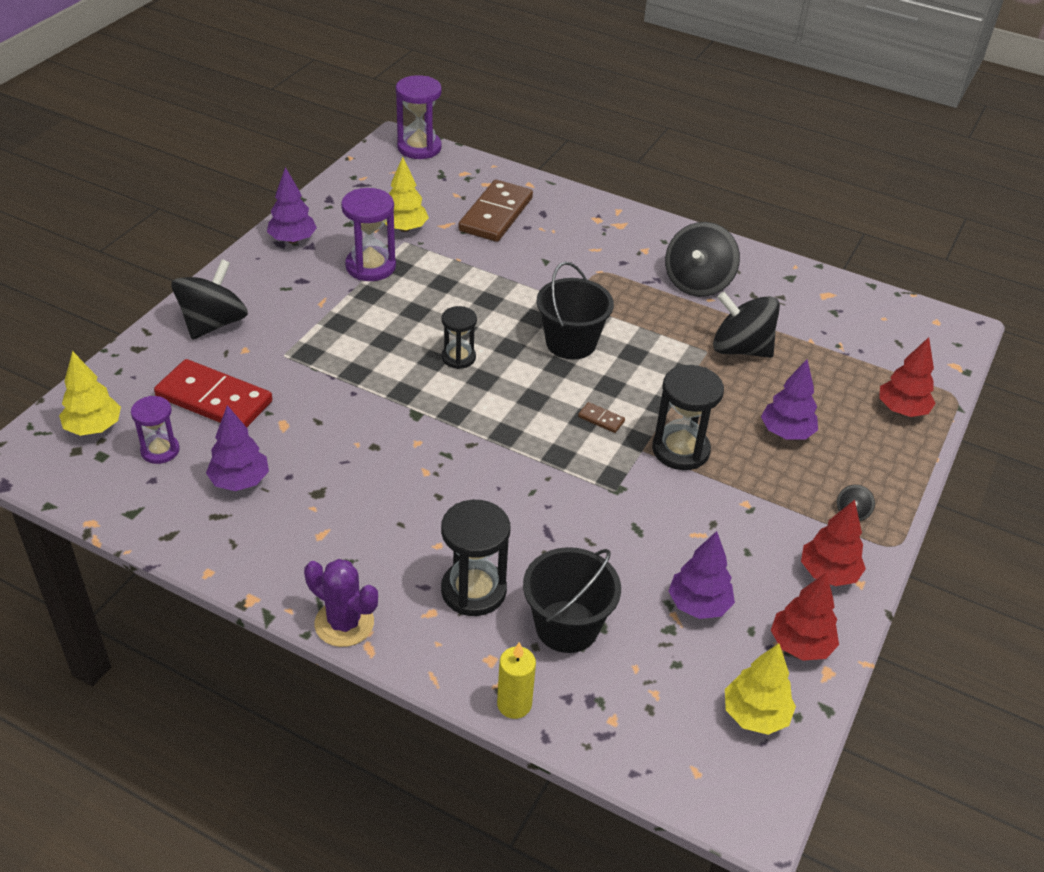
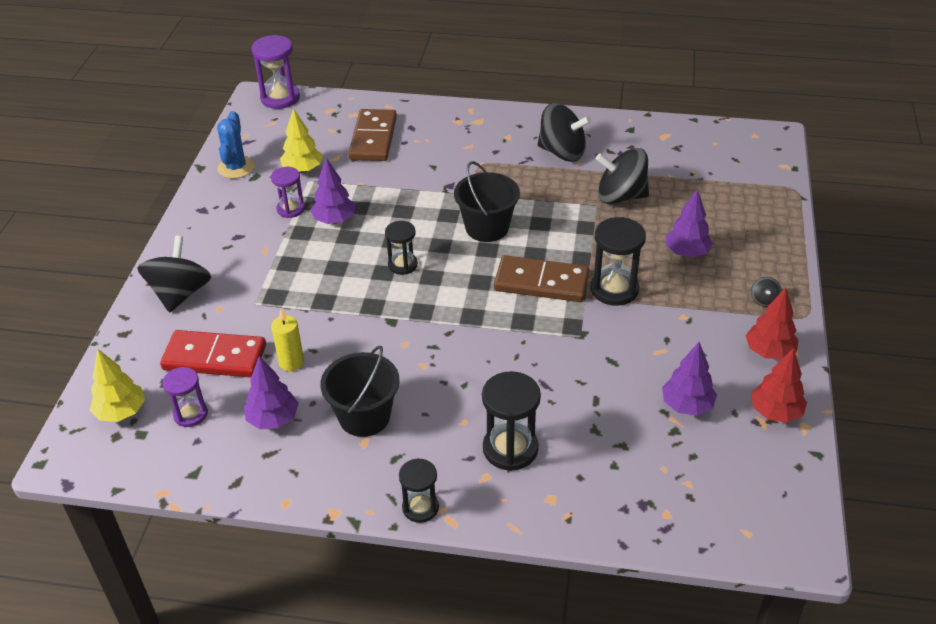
camera: 15 degrees left, 0 degrees up
(292, 240) = (212, 204): purple tree -> purple tree (334, 220)
(336, 208) = (236, 167): none -> blue cactus
(344, 623) = (420, 507): purple cactus -> black hourglass
(370, 266) = (291, 209): purple hourglass -> purple hourglass, size x0.63
(514, 704) = (587, 527): yellow candle -> yellow candle (291, 362)
(567, 626) = (596, 454): black bucket -> black bucket (364, 416)
(601, 419) = (541, 282): brown domino -> brown domino, size x2.47
(697, 283) = (562, 152): black spinning top -> black spinning top turned 75 degrees counterclockwise
(755, 715) = (768, 475): yellow tree -> none
(902, 410) = (762, 211): red tree -> none

